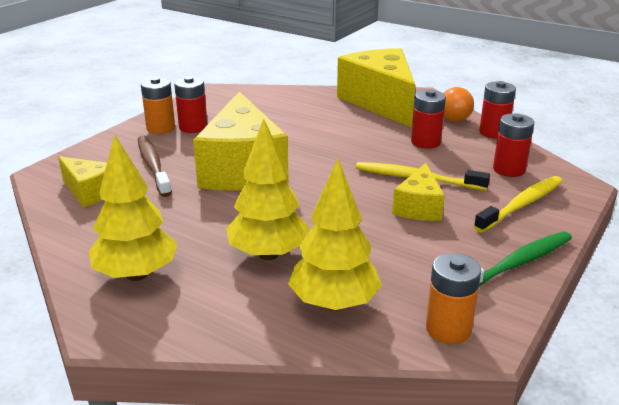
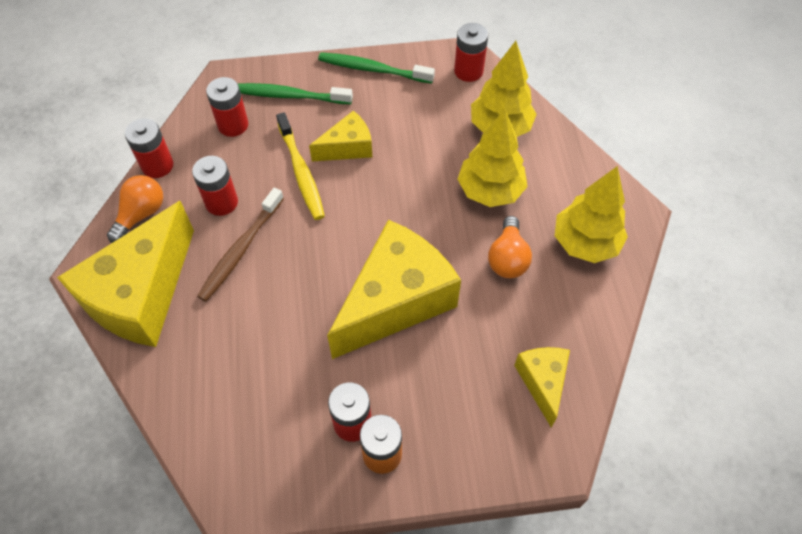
camera: 130 degrees left, 30 degrees up
(153, 165) = (457, 378): brown toothbrush -> brown toothbrush (240, 250)
(194, 228) = (507, 258): none -> orange light bulb
(448, 329) = (468, 71): orange battery -> red battery
(522, 205) = (289, 96): yellow toothbrush -> green toothbrush

